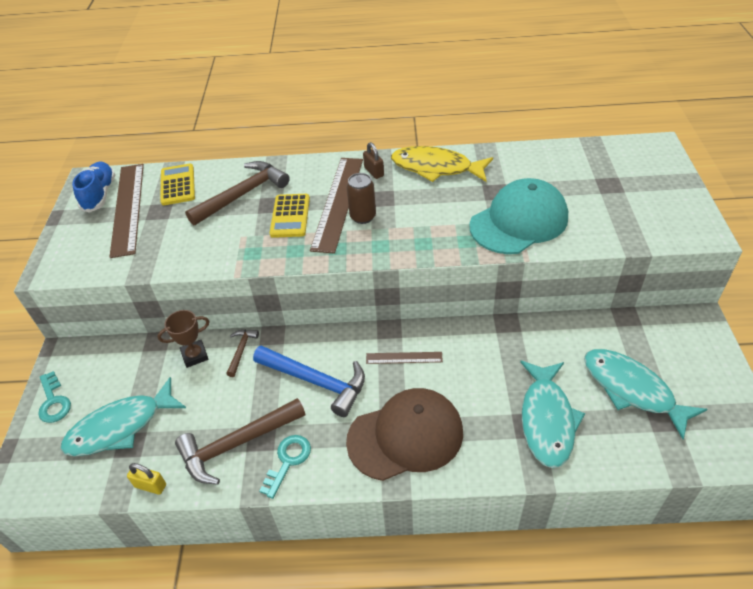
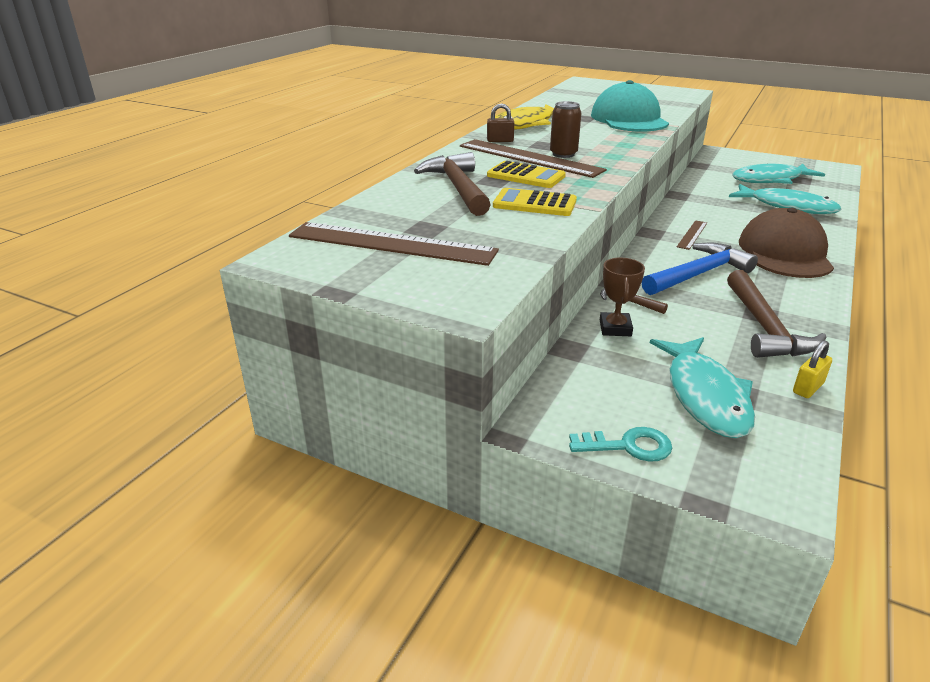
camera: 65 degrees left, 15 degrees down
(100, 194) = (329, 256): blue shoe -> none
(177, 185) = (386, 212): yellow calculator -> yellow calculator (534, 204)
(288, 461) = (796, 306): turquoise key -> none

